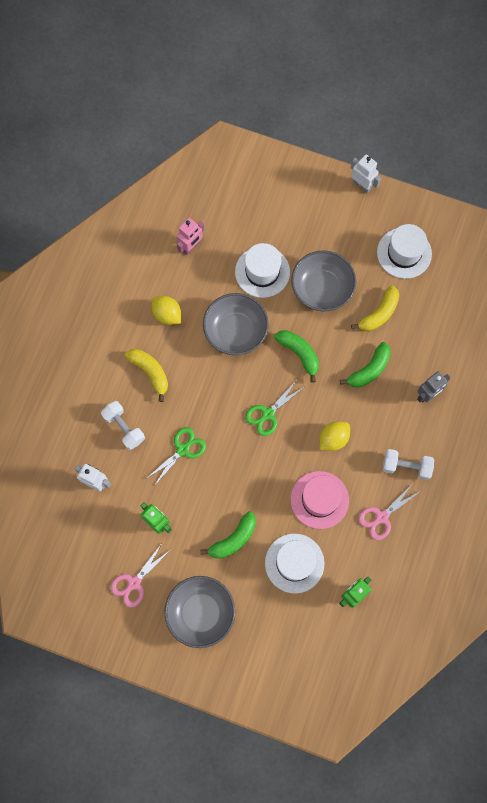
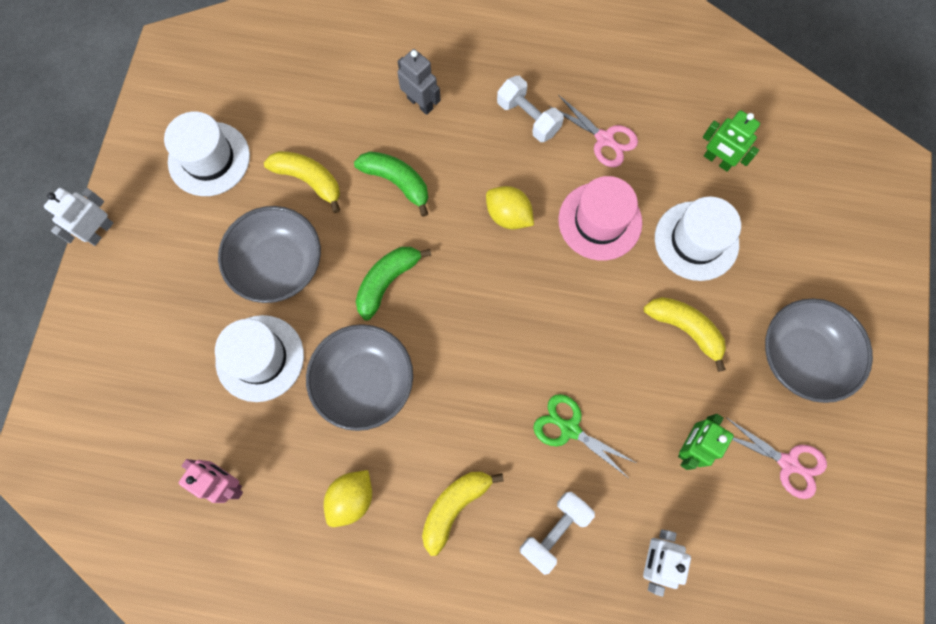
camera: 100 degrees left, 0 degrees up
(233, 539) = (685, 329): green banana -> yellow banana
(267, 414) = (489, 312): green scissors -> none
(406, 466) = (528, 118): white dumbbell -> white dumbbell turned 45 degrees counterclockwise

